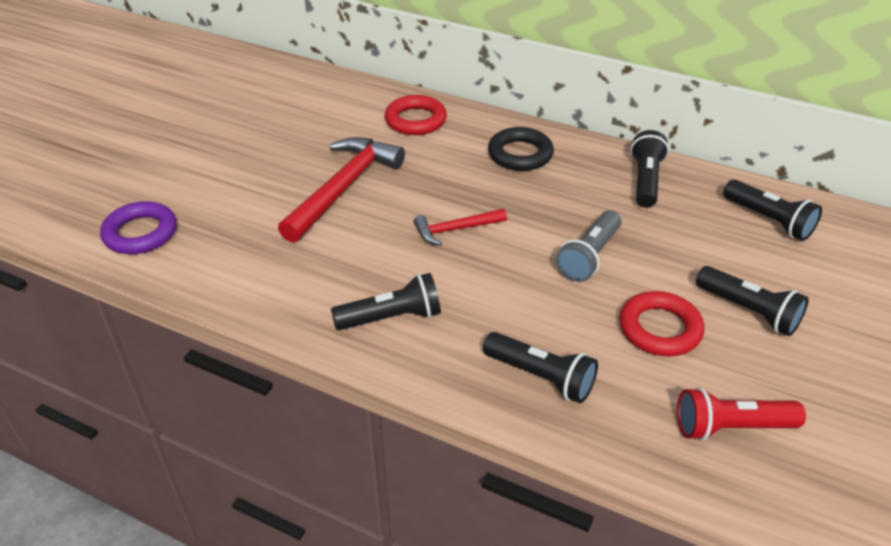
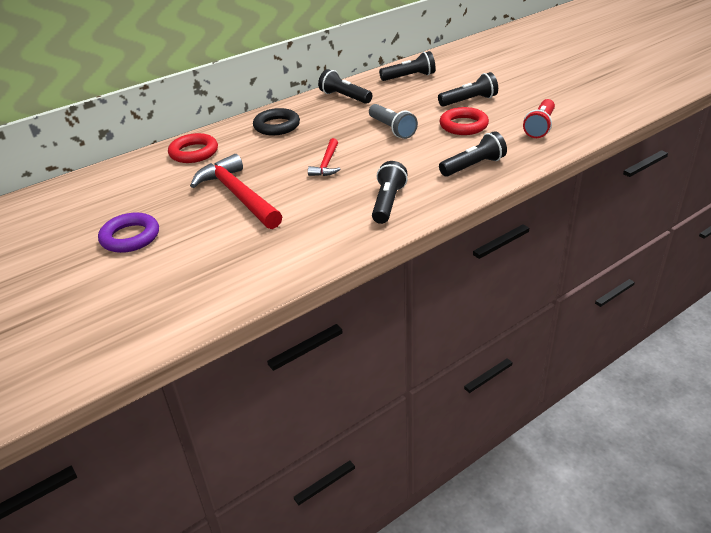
camera: 60 degrees left, 5 degrees down
(140, 233) = (189, 299): purple ring -> purple ring (130, 237)

